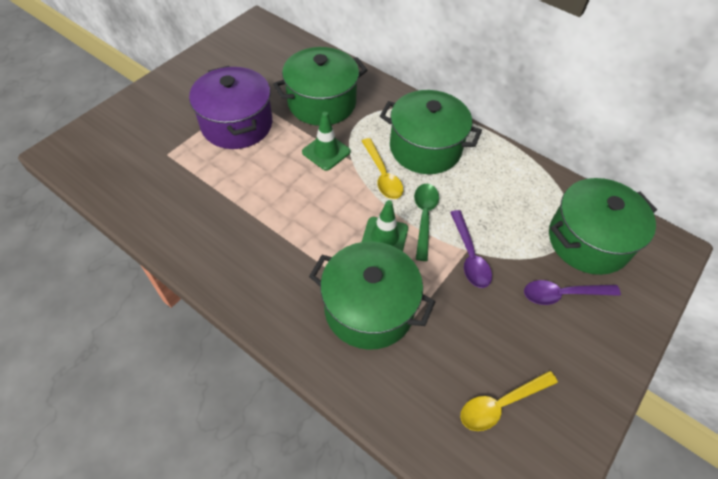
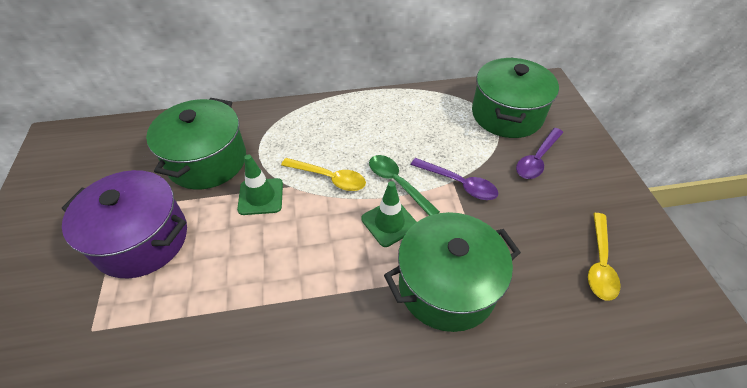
camera: 45 degrees left, 5 degrees down
(425, 148) = (336, 134): green pot -> none

